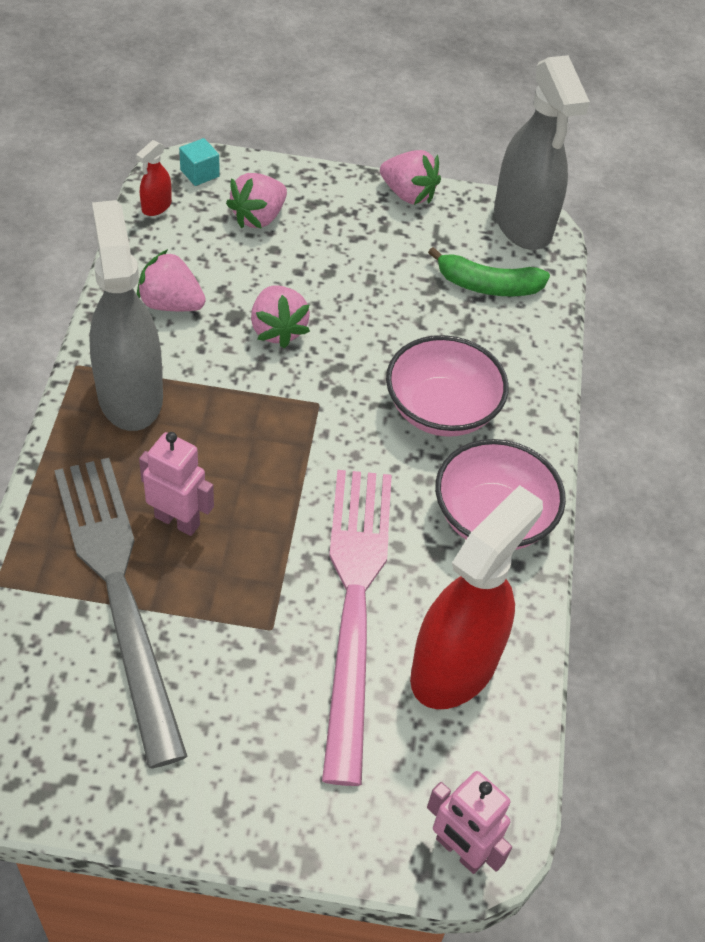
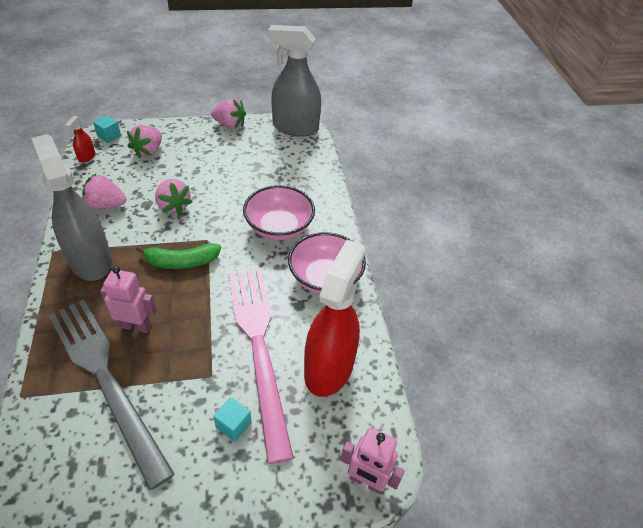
camera: 15 degrees left, 5 degrees down
(286, 711) = (233, 425): none -> turquoise cube
(488, 285) = (286, 160): green banana -> green banana (182, 262)
(522, 224) = (295, 128): grey spray bottle -> grey spray bottle turned 135 degrees clockwise

